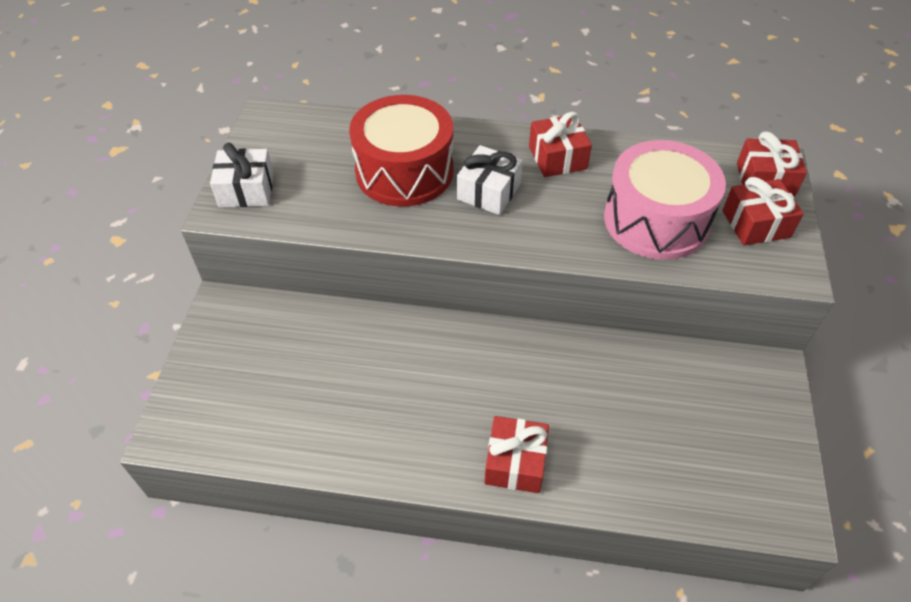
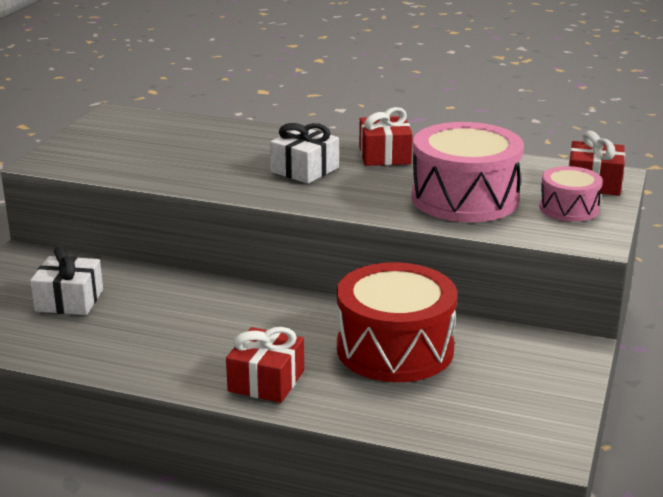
camera: 10 degrees right, 25 degrees down
(246, 190) = (73, 152): white gift -> white gift (69, 300)
(404, 171) = (228, 152): red drum -> red drum (395, 349)
(756, 224) = (569, 208): red gift -> pink drum

